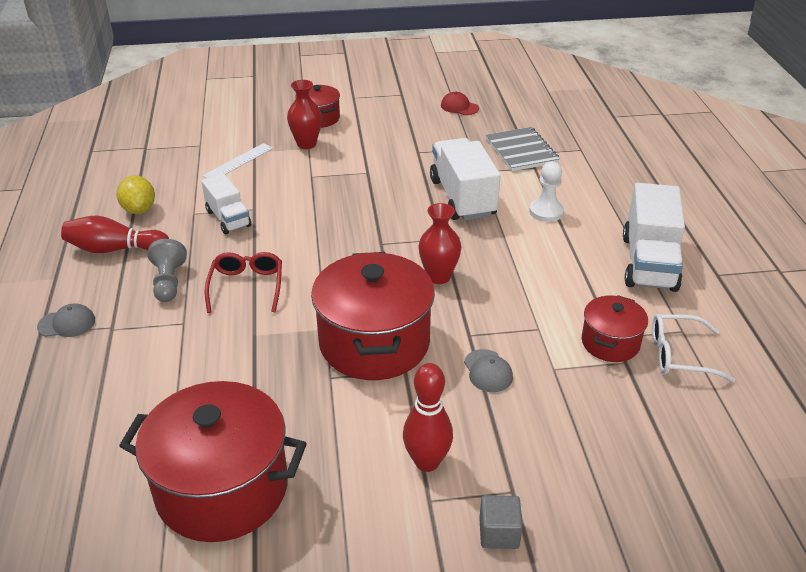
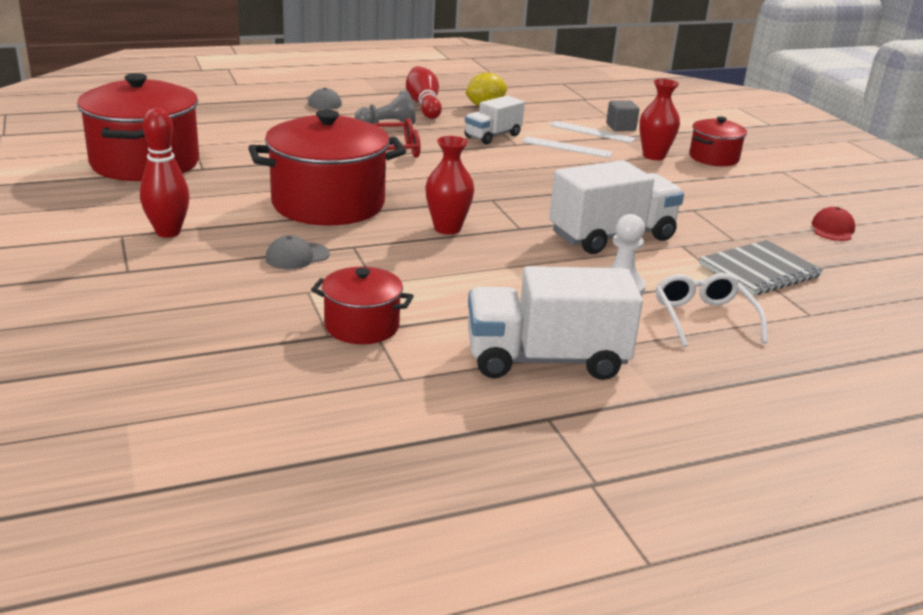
camera: 75 degrees right, 10 degrees down
(272, 182) = (566, 147): none -> white ruler
(499, 533) = (77, 265): grey cube -> grey cube (620, 127)
(680, 355) = (350, 374): white glasses -> white glasses (703, 318)

